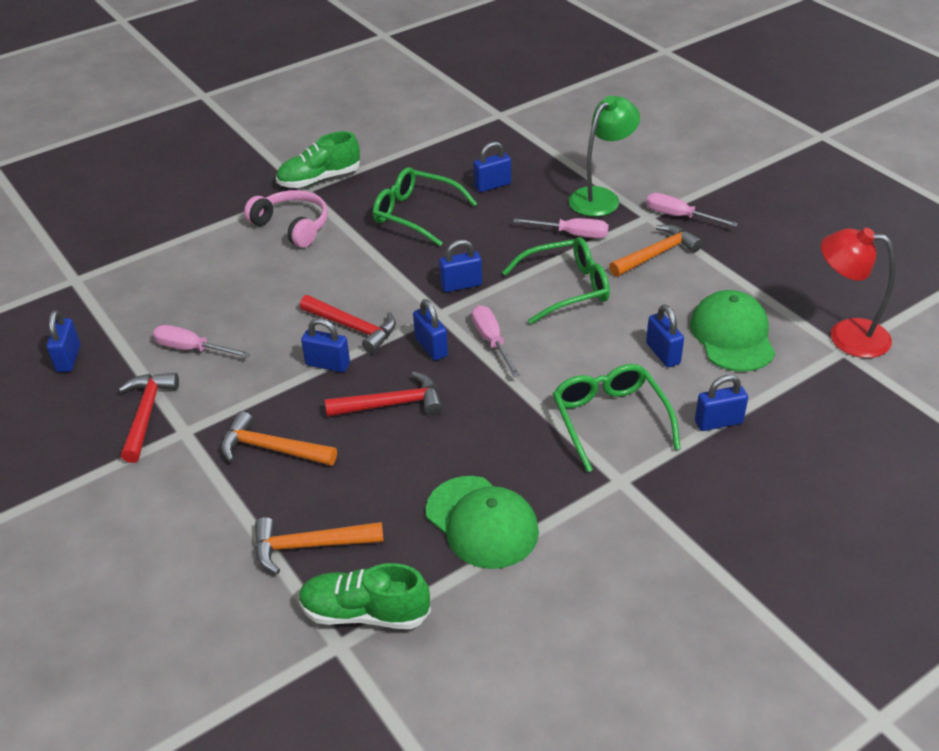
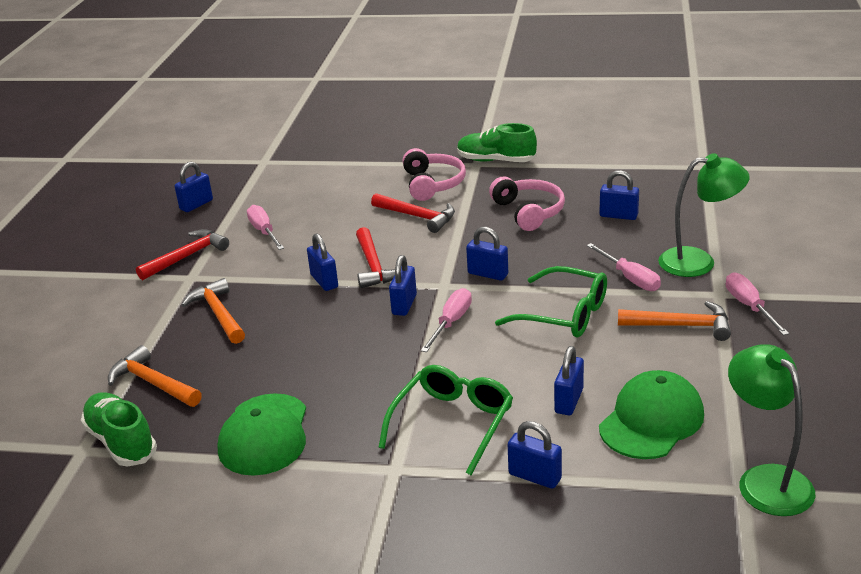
camera: 45 degrees right, 10 degrees down
(391, 404) = (324, 327): red hammer -> red hammer (417, 217)
(416, 214) = (529, 212): green glasses -> pink headphones
(846, 335) = (765, 480): red lamp -> green lamp

